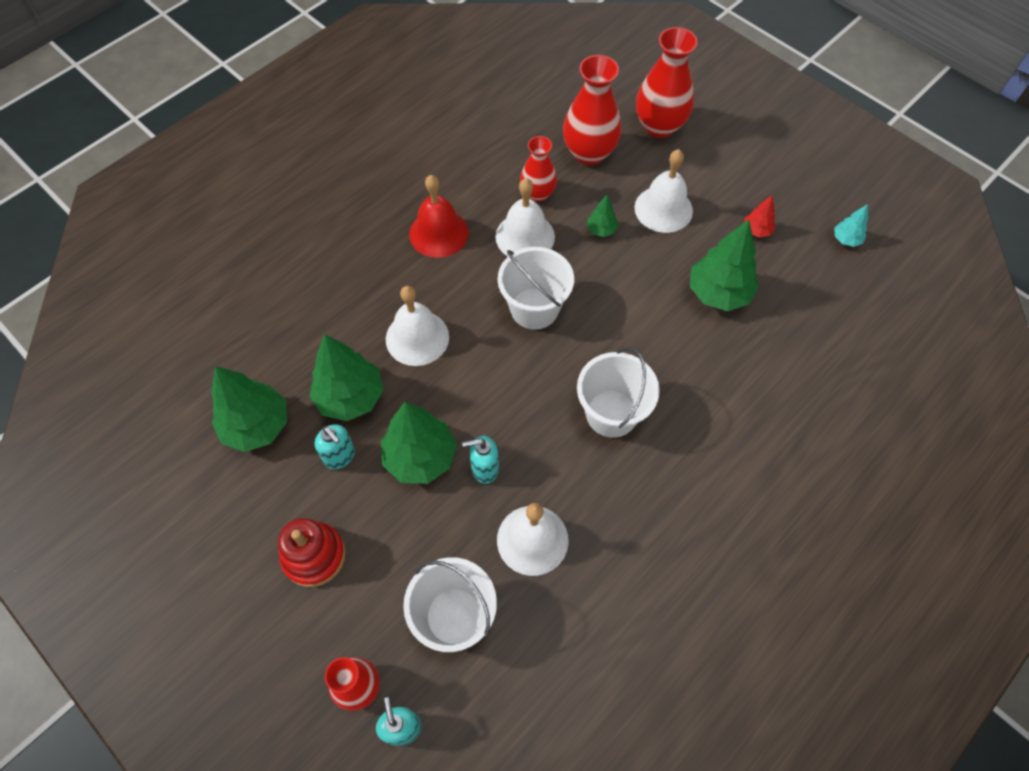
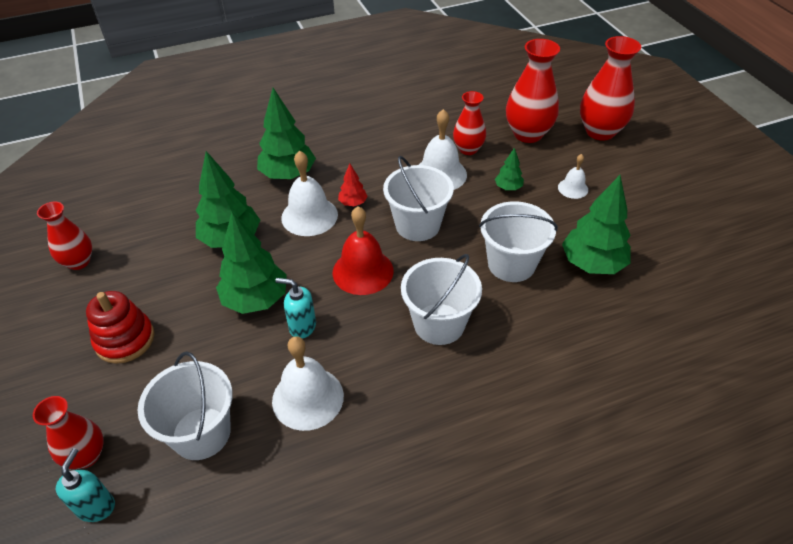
camera: 25 degrees right, 15 degrees down
(198, 489) = (79, 262): none -> red vase
(257, 426) = (150, 235): green tree -> green tree (288, 175)
(340, 456) = (195, 276): turquoise soap dispenser -> none
(438, 233) = (372, 153): red bell -> red bell (363, 271)
(646, 321) = (511, 264): none -> white bucket
(663, 209) = (573, 188): white bell -> white bell, size x0.55
(756, 230) = (654, 228): red tree -> red tree (353, 203)
(846, 239) = (744, 260): turquoise tree -> none

